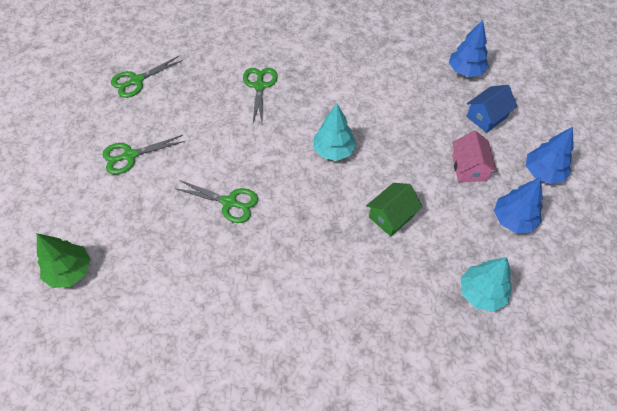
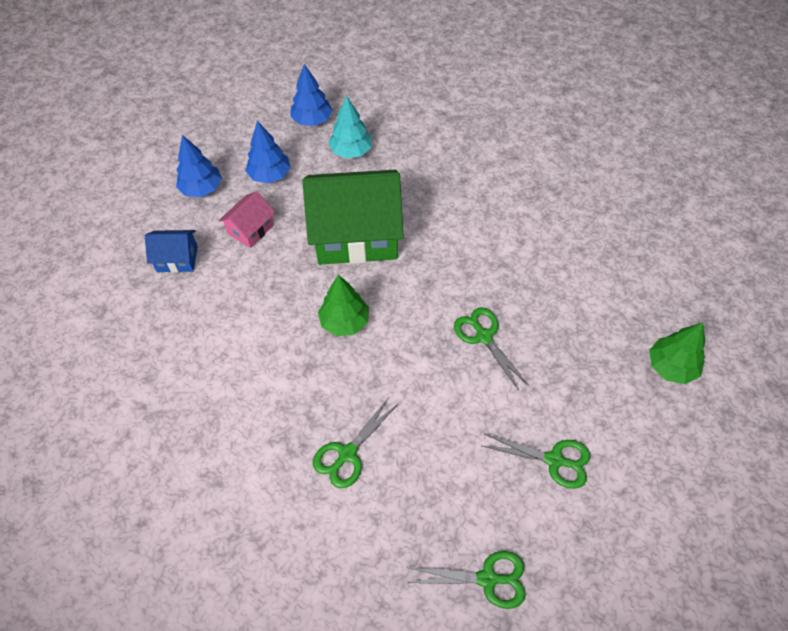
camera: 140 degrees left, 0 degrees up
(333, 150) = (344, 322): turquoise tree -> green tree
(391, 216) = (356, 235): green house -> green house, size x2.17
(465, 71) = (129, 315): blue tree -> blue tree (312, 120)

